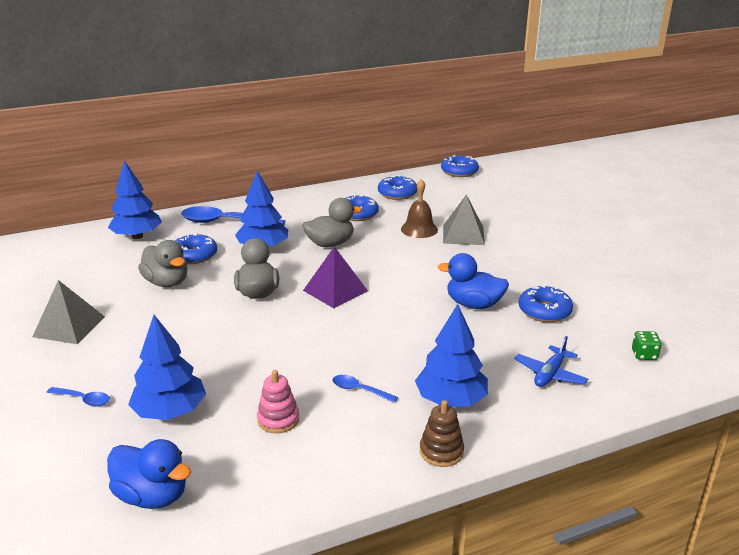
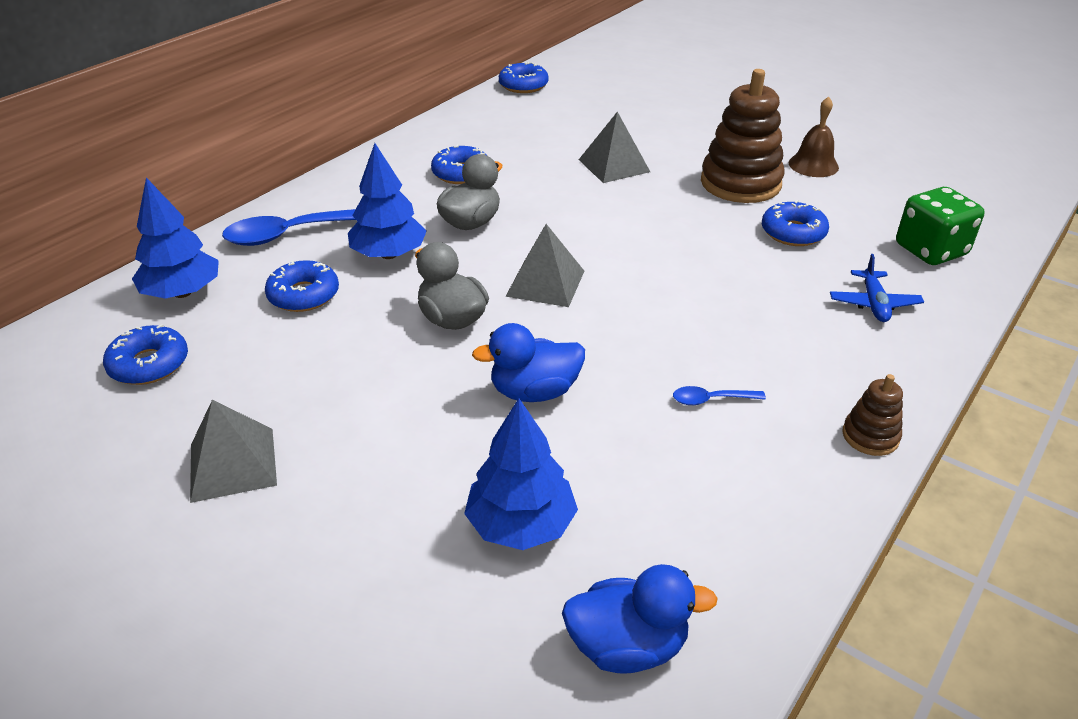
camera: 30 degrees left, 10 degrees up
(83, 399) = (381, 561): blue spoon -> none
(167, 283) = (309, 347): grey duck -> none
(278, 419) = (663, 475): pink stacking toy -> none
(335, 290) = (545, 283): purple pyramid -> grey pyramid
(397, 193) = (480, 132): blue donut -> blue donut (149, 364)
(419, 229) = (557, 173): brown bell -> brown bell (813, 165)
(451, 400) = (815, 372): blue tree -> none
(473, 304) = (716, 249): blue duck -> blue duck (534, 392)
(543, 269) = (740, 183): none -> brown stacking toy
(644, 355) = (930, 250): green dice -> green dice, size x2.15

